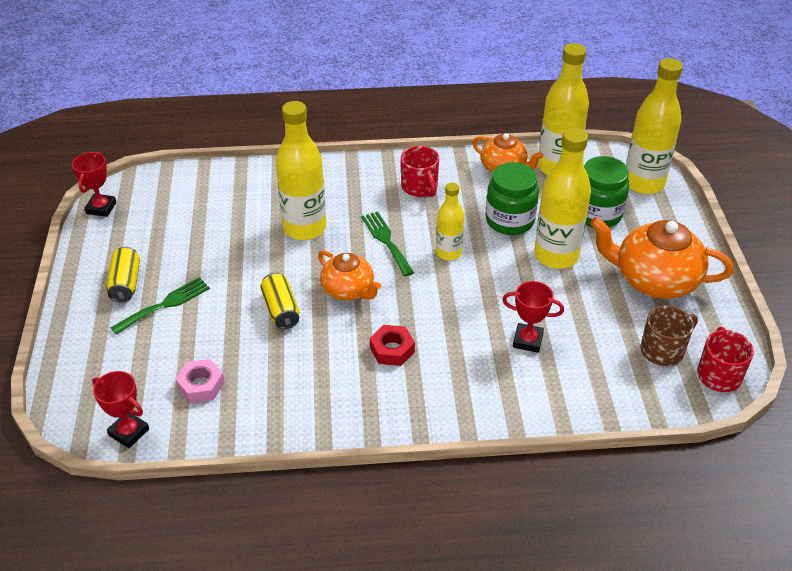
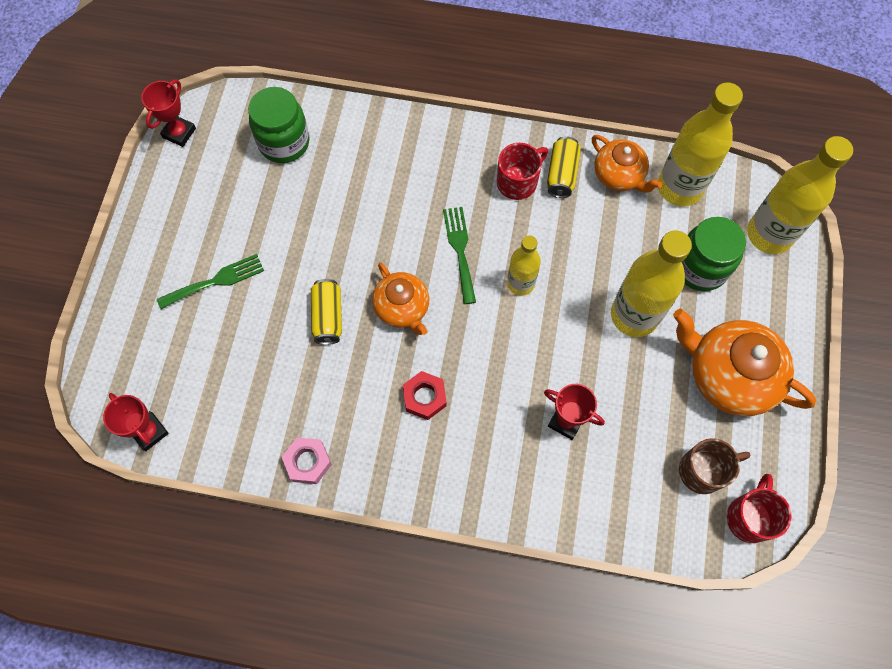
camera: 15 degrees right, 25 degrees up
(125, 283) = (183, 243): yellow can -> yellow can (561, 174)
(201, 385) = (228, 393): pink nut -> pink nut (308, 462)
(304, 228) = (380, 211): yellow bottle -> none
(420, 187) = (518, 182): red mug -> red mug turned 120 degrees counterclockwise
(509, 221) = (600, 253): green jar -> green jar (284, 142)

